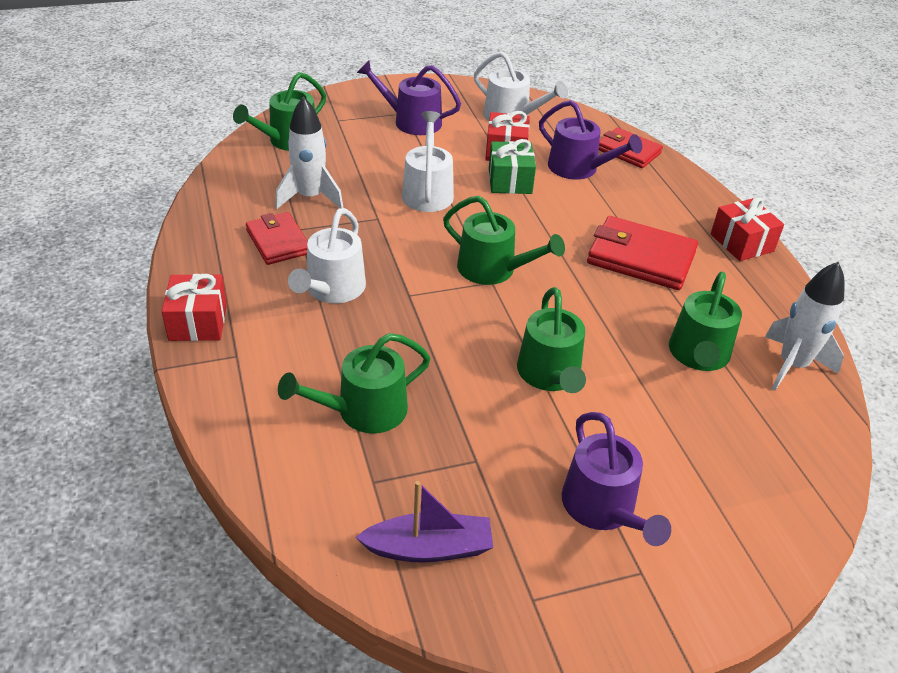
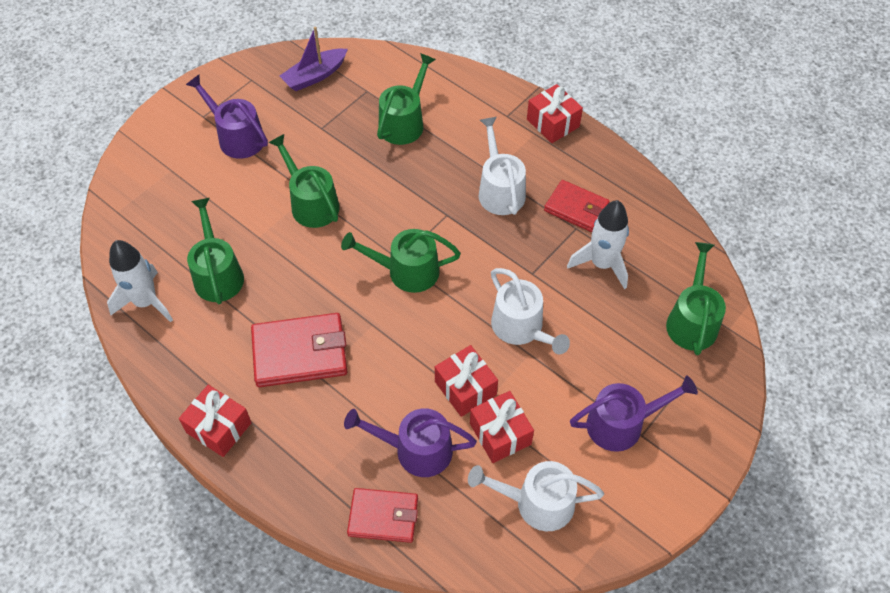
camera: 150 degrees right, 15 degrees up
(510, 181) = (465, 388): green gift -> red gift

